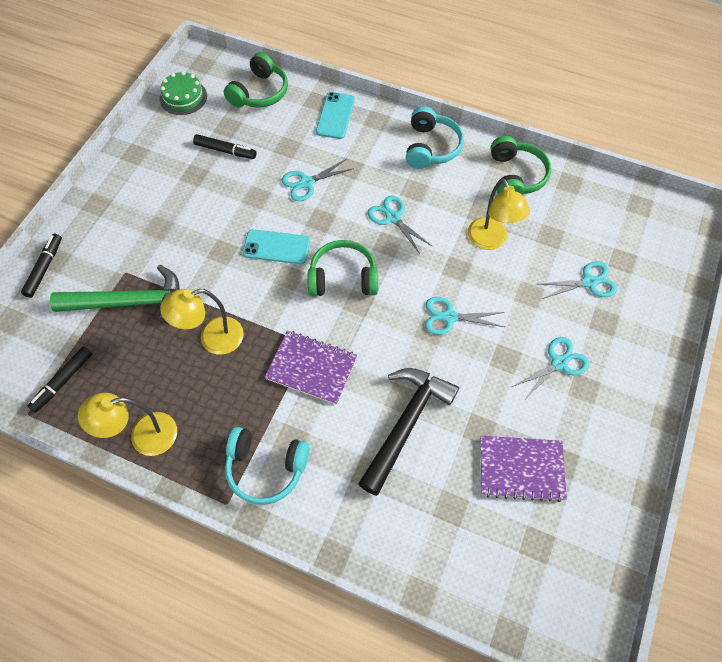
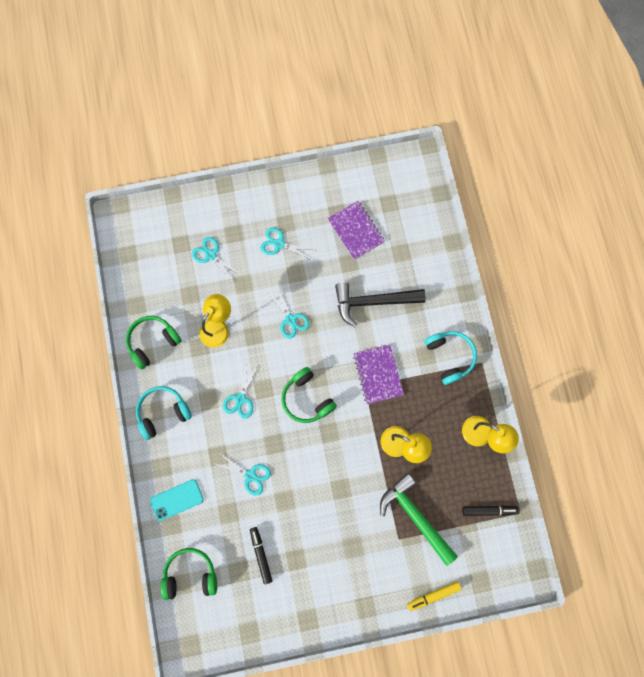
camera: 125 degrees left, 15 degrees up
(45, 268) = (433, 595): black marker -> yellow marker
(183, 97) = (233, 630): green cake -> none
(276, 247) = (314, 456): turquoise phone -> none

